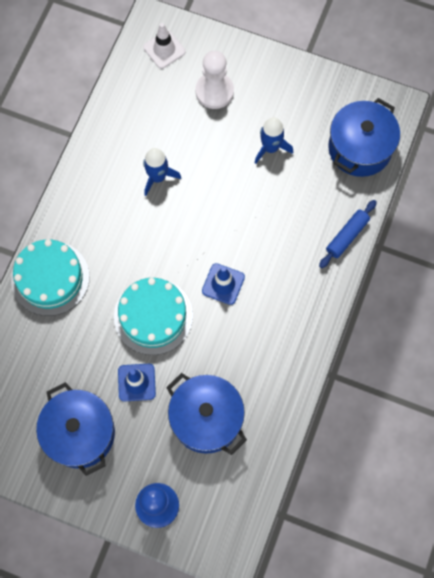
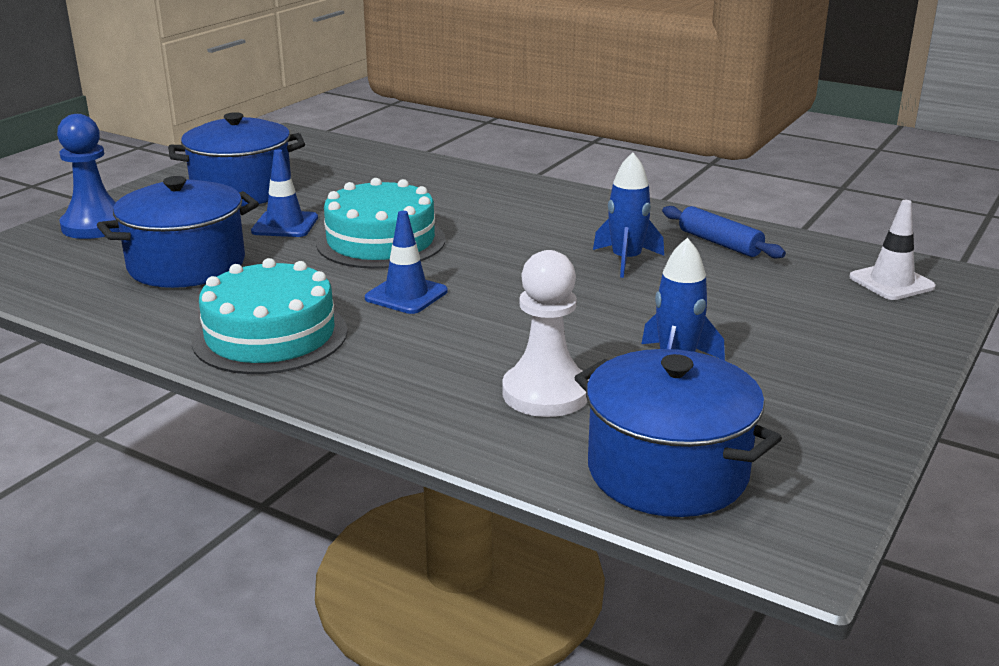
camera: 100 degrees right, 45 degrees down
(50, 278) = (477, 186): turquoise cake -> turquoise cake (270, 335)
(214, 91) = (806, 319): white pawn -> white pawn (545, 393)
(347, 236) = (447, 426): blue rolling pin -> blue rolling pin (720, 243)

